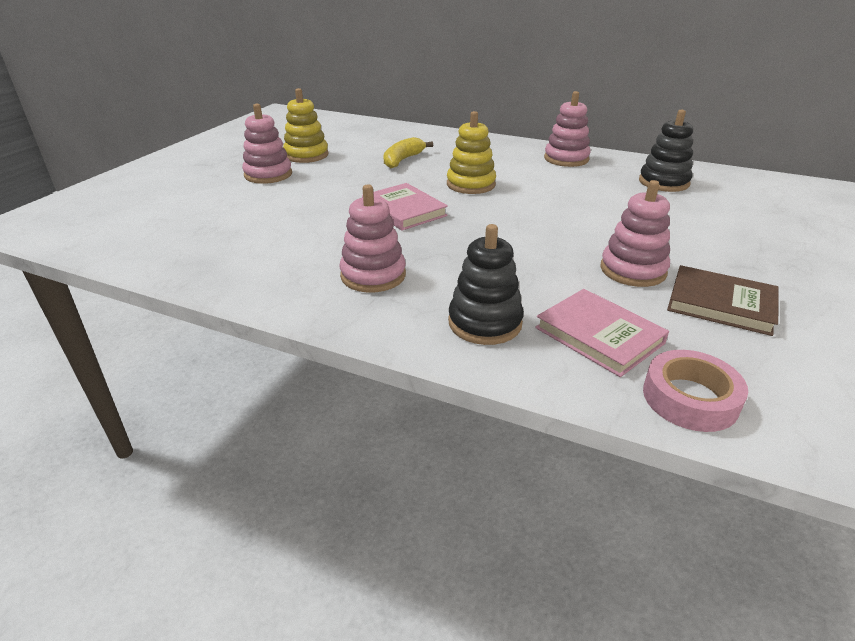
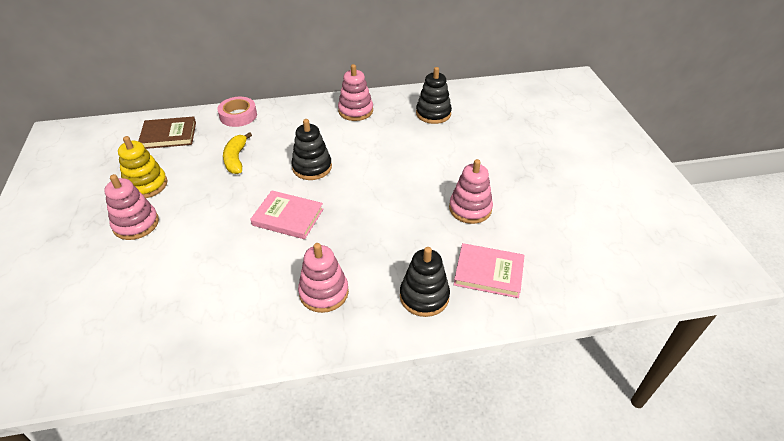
camera: 35 degrees left, 10 degrees up
(471, 184) = (312, 167): yellow stacking toy -> black stacking toy
(690, 398) = (556, 294): pink tape -> pink tape (238, 116)
(721, 304) = (529, 215): brown book -> brown book (169, 135)

